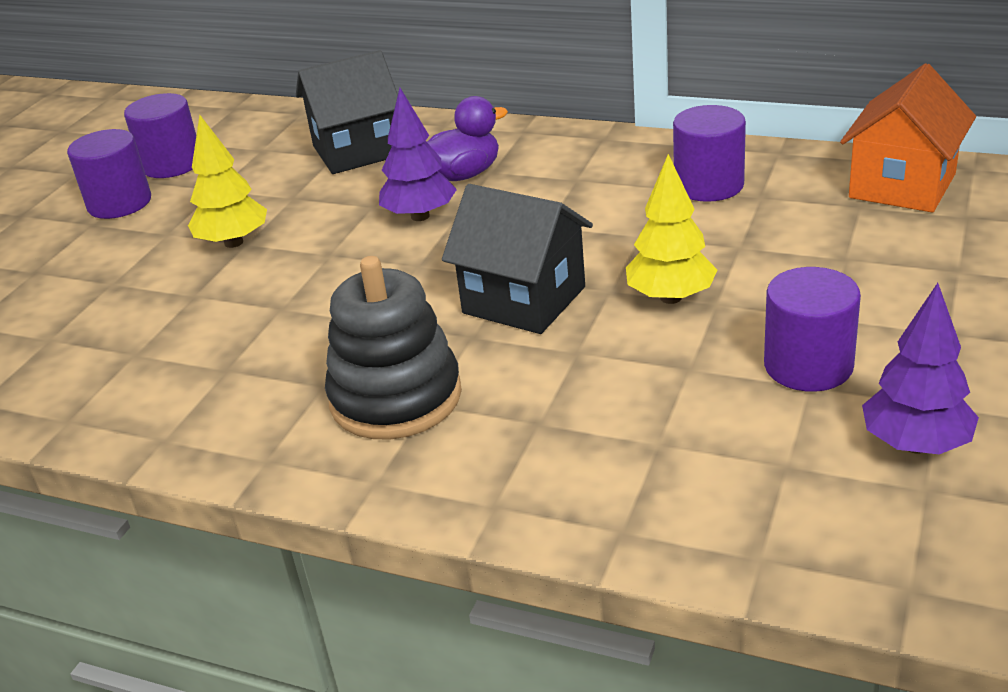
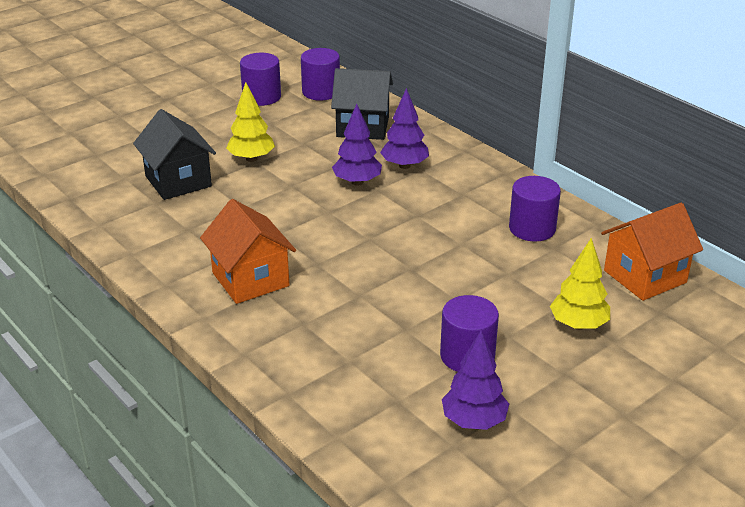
camera: 25 degrees right, 0 degrees up
(119, 203) = (217, 111): purple cylinder -> purple cylinder (321, 92)
(396, 397) = (250, 279): black stacking toy -> orange house
(464, 175) = (404, 165): purple duck -> purple tree
(524, 300) = (362, 254): black house -> black house (178, 181)
(671, 297) = (438, 286): yellow tree -> yellow tree (578, 325)

